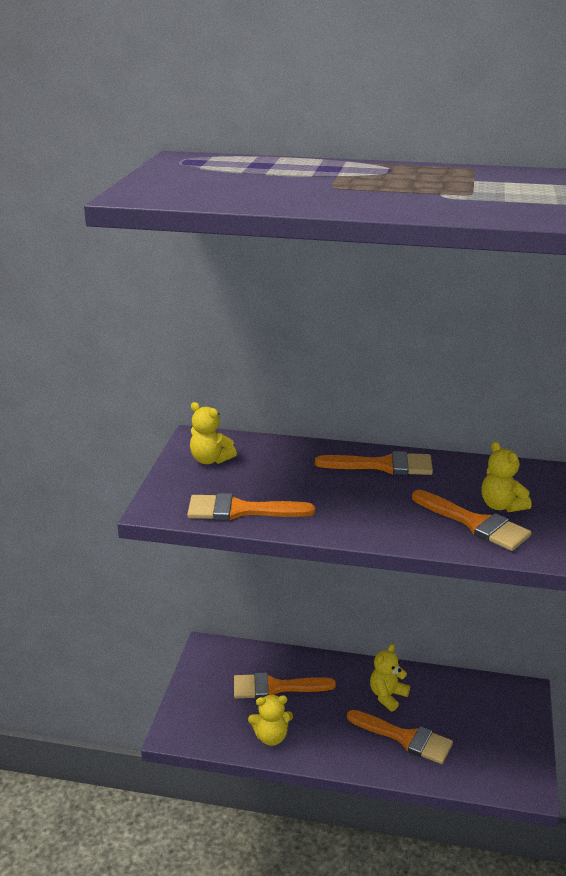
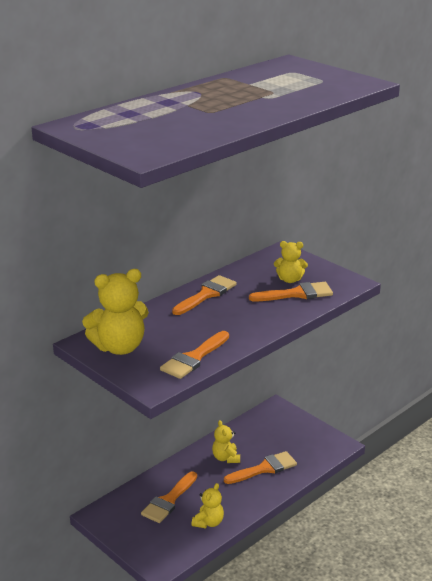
camera: 55 degrees left, 0 degrees up
(210, 460) = (119, 347): yellow teddy bear -> yellow teddy bear, size x1.77

